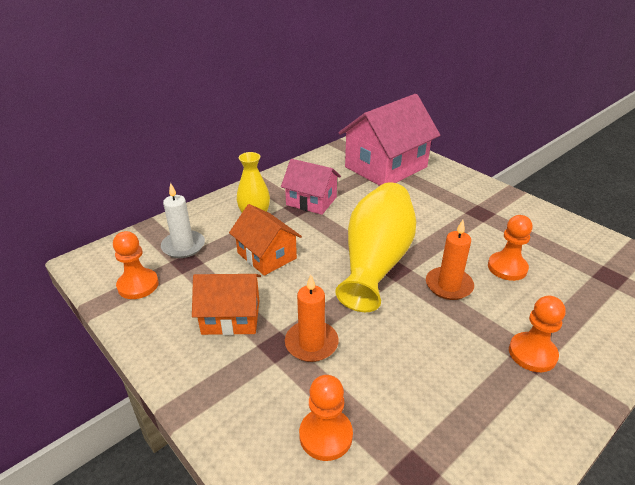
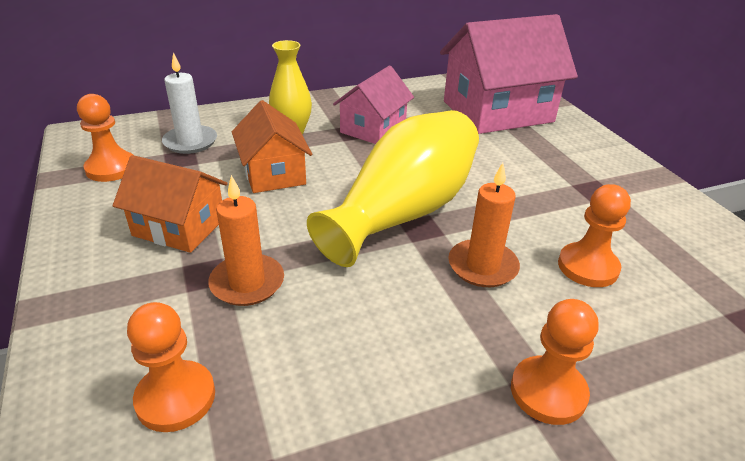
camera: 20 degrees right, 0 degrees up
(311, 201) = (373, 128): pink house -> pink house turned 75 degrees clockwise

